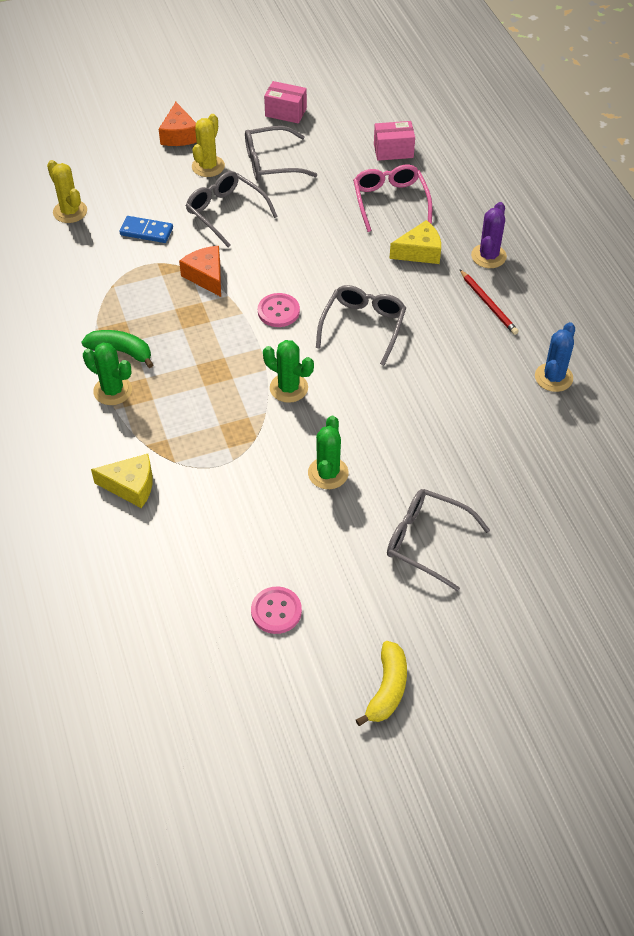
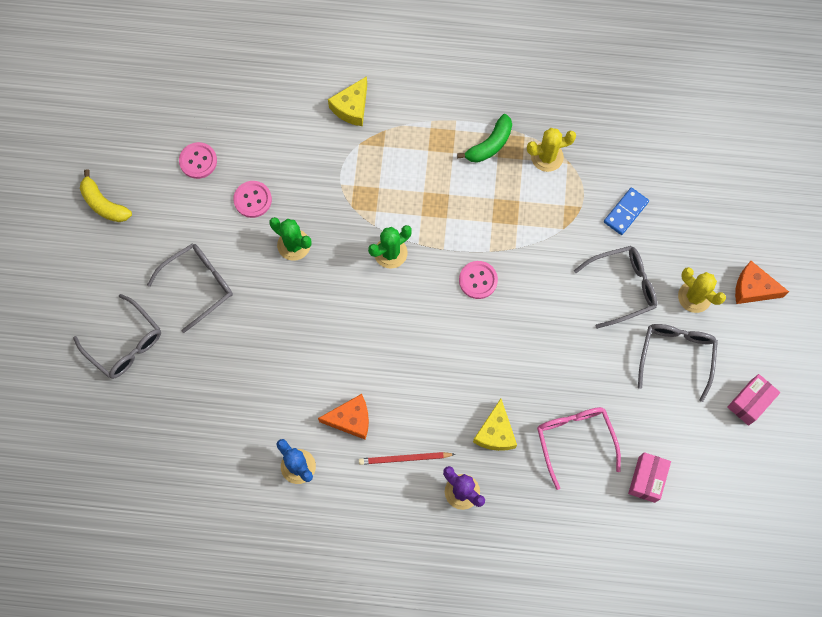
camera: 115 degrees right, 20 degrees up
(70, 212) = (679, 159): yellow cactus -> yellow cactus (547, 157)
(112, 390) = (451, 125): green cactus -> none
(206, 276) = (546, 239): orange cheese -> orange cheese (351, 419)
(296, 534) = (252, 200): none -> pink button
(363, 326) = (429, 340): grey glasses -> grey glasses (125, 344)
(390, 201) = (574, 440): pink glasses -> pink glasses turned 120 degrees counterclockwise

